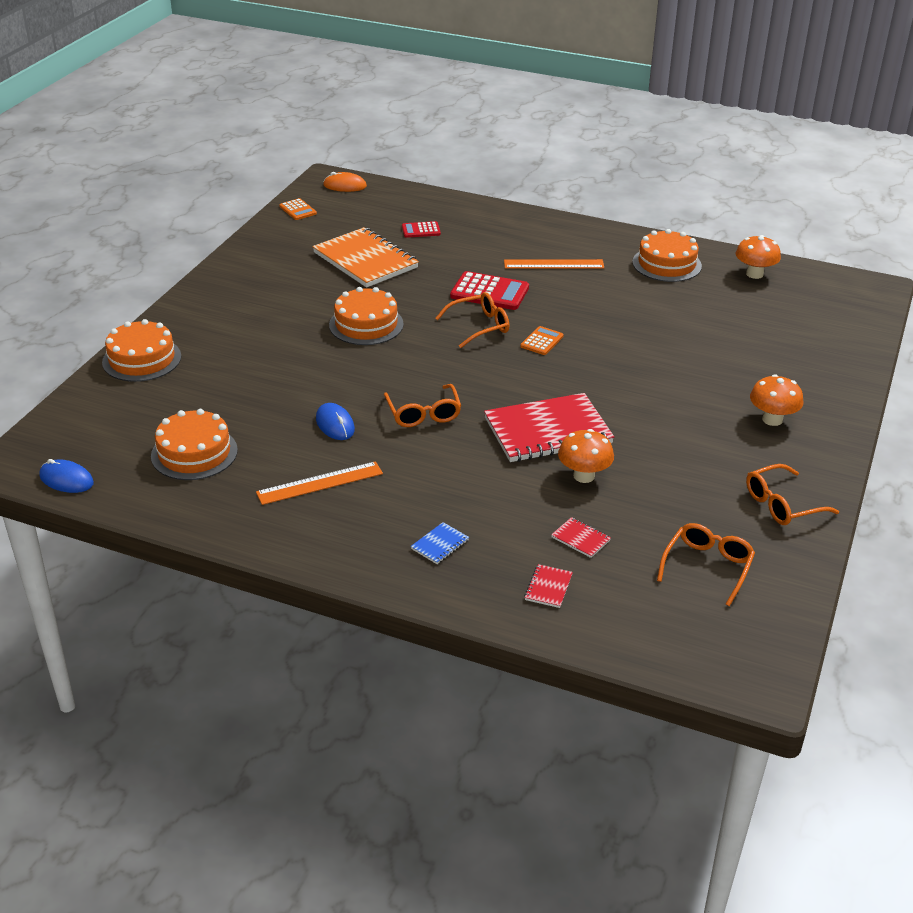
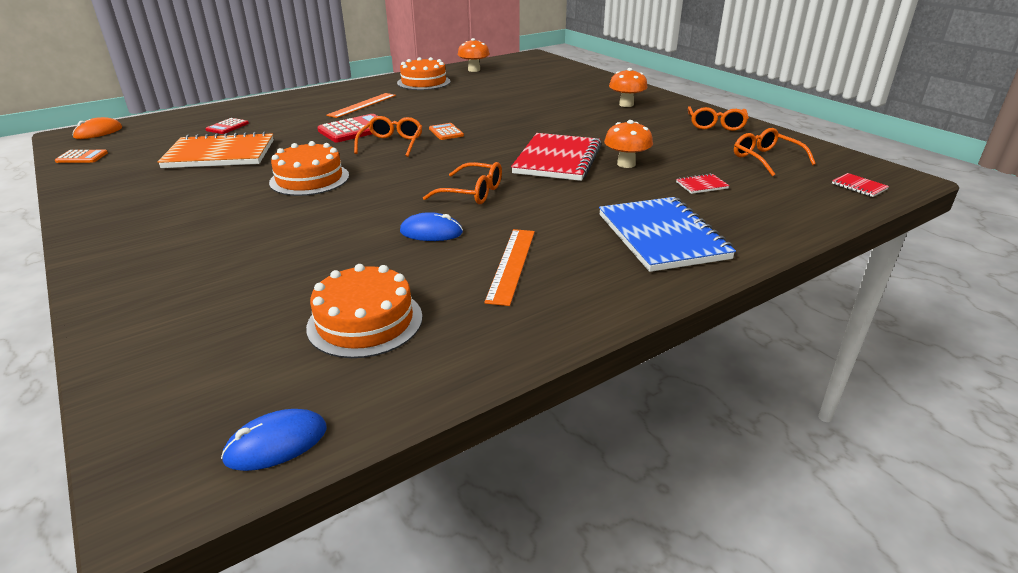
camera: 55 degrees left, 5 degrees down
(142, 359) = (134, 305): orange cake -> none
(440, 544) = (662, 236): blue notebook -> blue notebook, size x2.49
(548, 587) = (754, 212): red notebook -> red notebook (859, 186)

